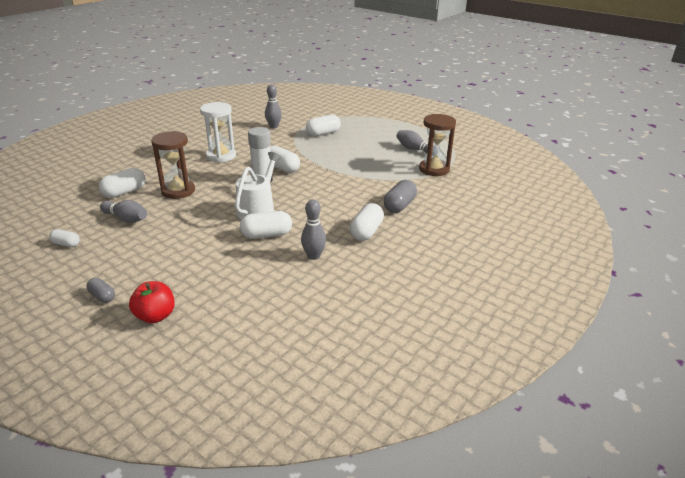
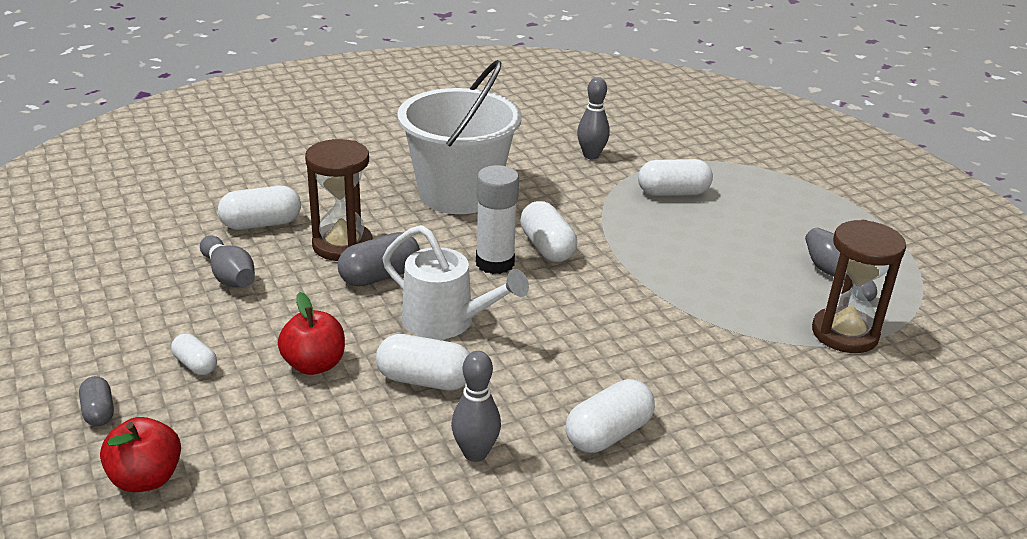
camera: 25 degrees right, 0 degrees up
(66, 244) = (116, 296): white capsule -> white capsule (195, 365)
(205, 244) = (314, 365): none -> red apple
(221, 156) = (458, 194): white hourglass -> white bucket
(258, 209) = (447, 322): white watering can -> white watering can turned 75 degrees clockwise
(399, 205) = (714, 396): grey capsule -> grey capsule (380, 276)

